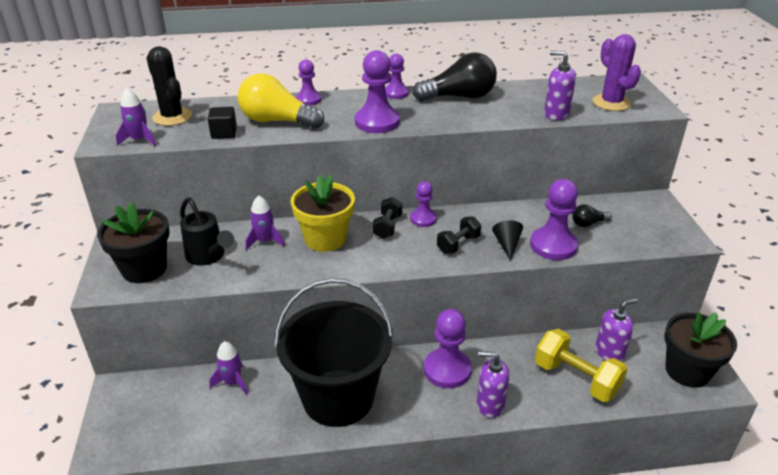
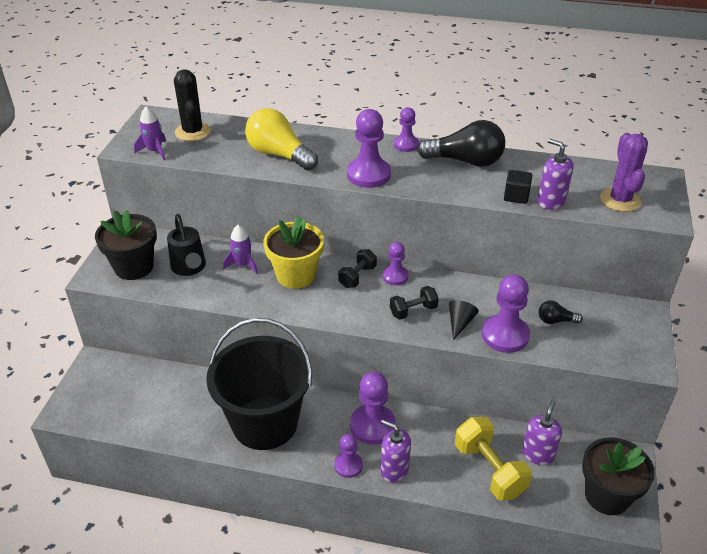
camera: 20 degrees right, 5 degrees up
(224, 133) = (227, 158): black cube -> black cube (516, 196)
(232, 382) = (185, 383): purple rocket -> none
(308, 100) = (320, 136): purple pawn -> purple pawn (348, 465)
(609, 352) = (538, 454): purple soap dispenser -> purple soap dispenser turned 60 degrees counterclockwise

